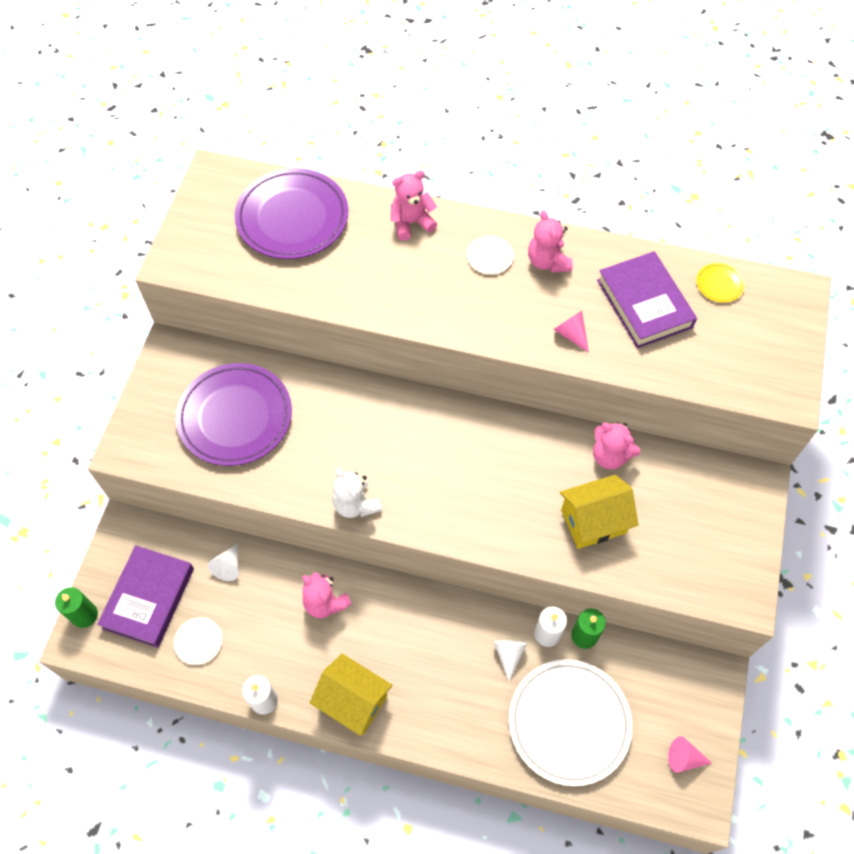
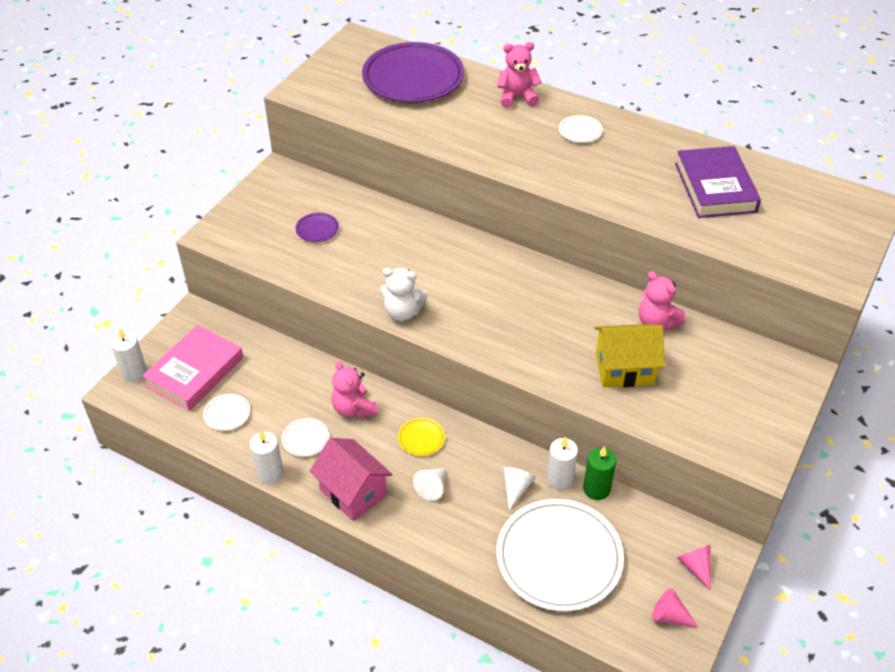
camera: 15 degrees right, 15 degrees down
(85, 615) = (134, 372): green candle -> white candle
(149, 598) = (195, 372): purple book -> pink book
(228, 566) = (275, 363): white cone -> white cone (432, 487)
(235, 417) = (317, 229): purple plate -> purple plate, size x0.41
(288, 651) = (305, 439): none -> white plate
(353, 701) = (353, 492): yellow house -> pink house
(356, 504) = (402, 312): white teddy bear -> white teddy bear turned 60 degrees counterclockwise
(547, 261) = (633, 143): pink teddy bear -> none
(571, 334) = (638, 197): pink cone -> pink cone (695, 567)
(719, 284) = (793, 186): yellow plate -> yellow plate (421, 438)

